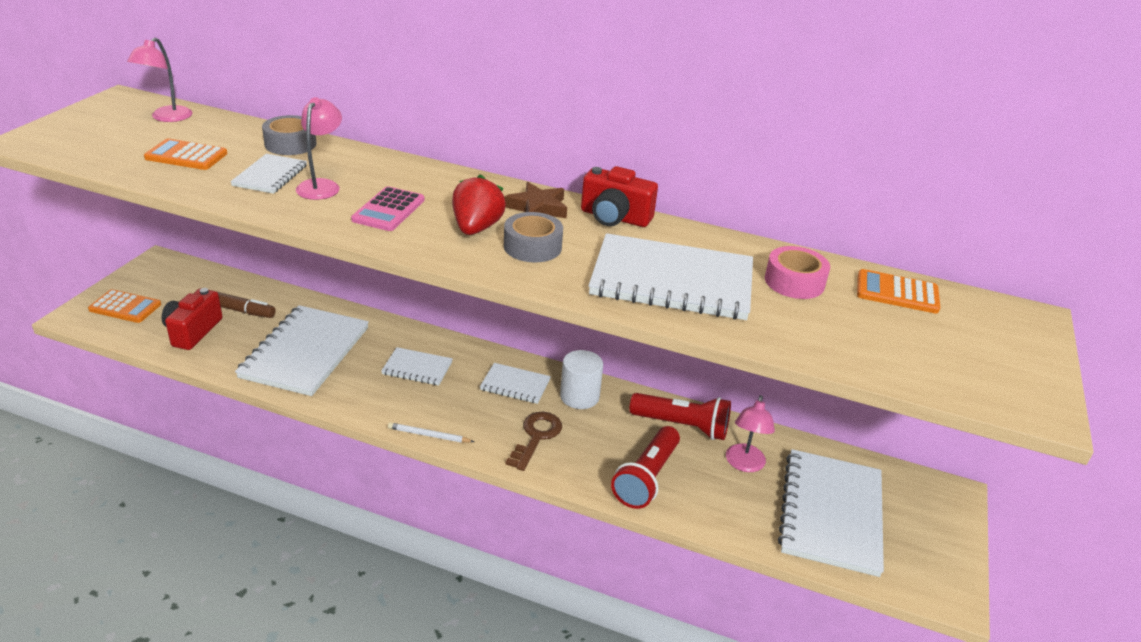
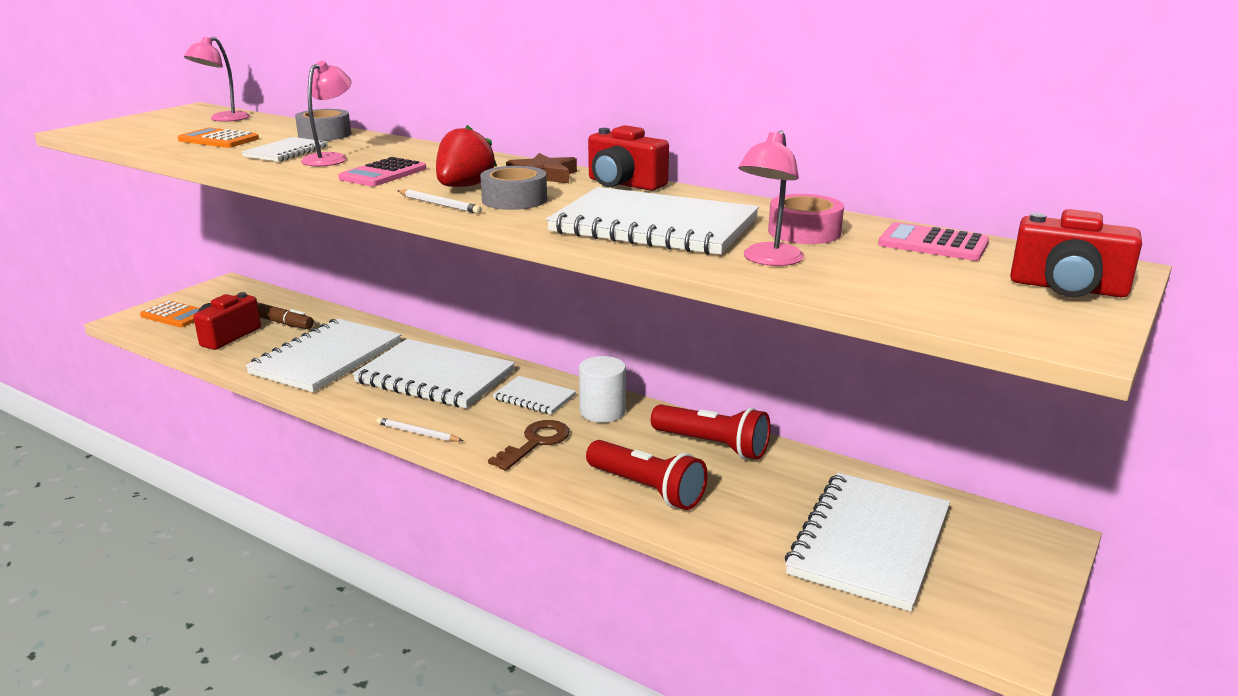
camera: 15 degrees right, 10 degrees down
(417, 368) = (435, 377): white notebook -> white notebook, size x2.00
(469, 257) = (439, 204): none -> white pencil
(646, 478) = (647, 489): red flashlight -> red flashlight turned 90 degrees counterclockwise
(744, 464) = (774, 486): pink lamp -> pink lamp (768, 260)
(897, 293) = (933, 244): orange calculator -> pink calculator
(1013, 345) = (1067, 288): none -> red camera

